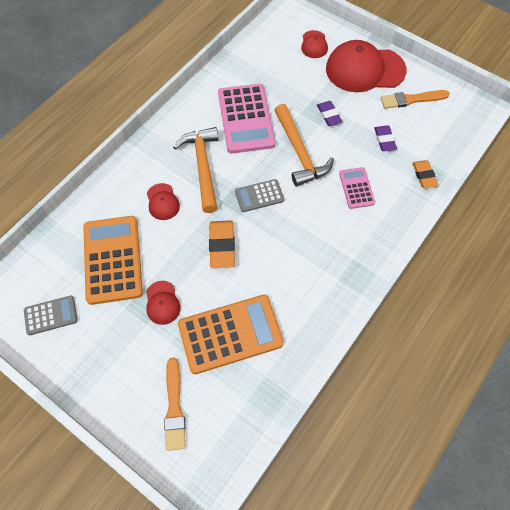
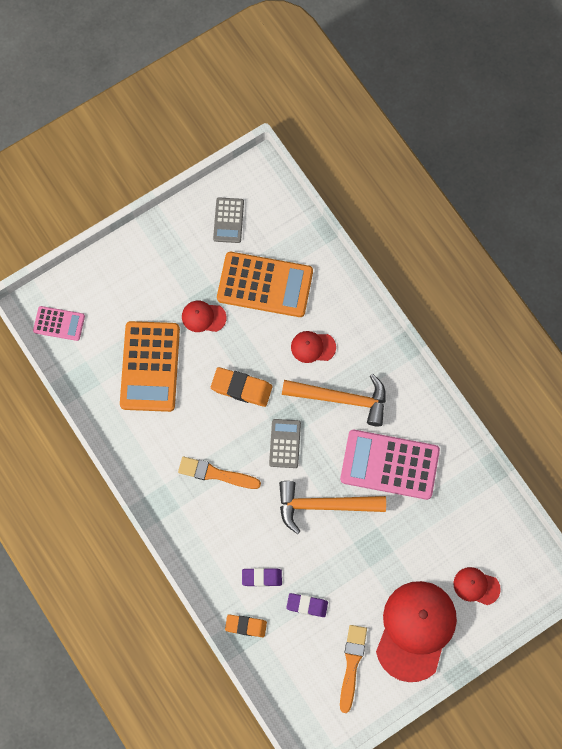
camera: 110 degrees right, 10 degrees up
(174, 407) = (105, 301): orange brush -> orange brush (216, 474)
(329, 115) = (363, 558): purple eraser -> purple eraser (261, 577)
(356, 188) = (257, 546): pink calculator -> pink calculator (59, 323)

